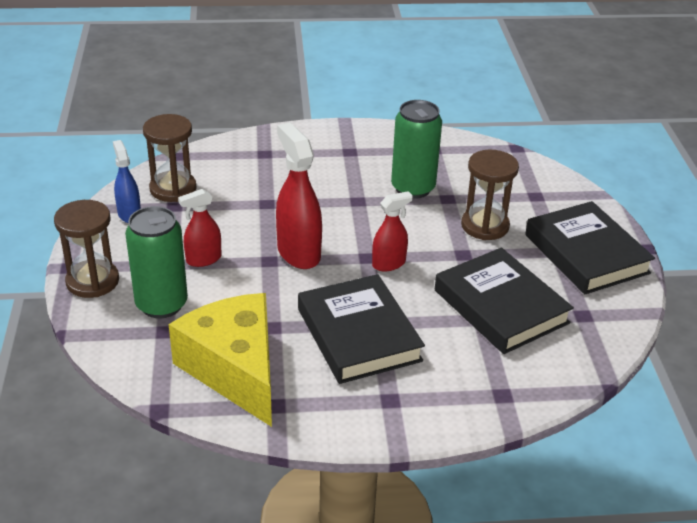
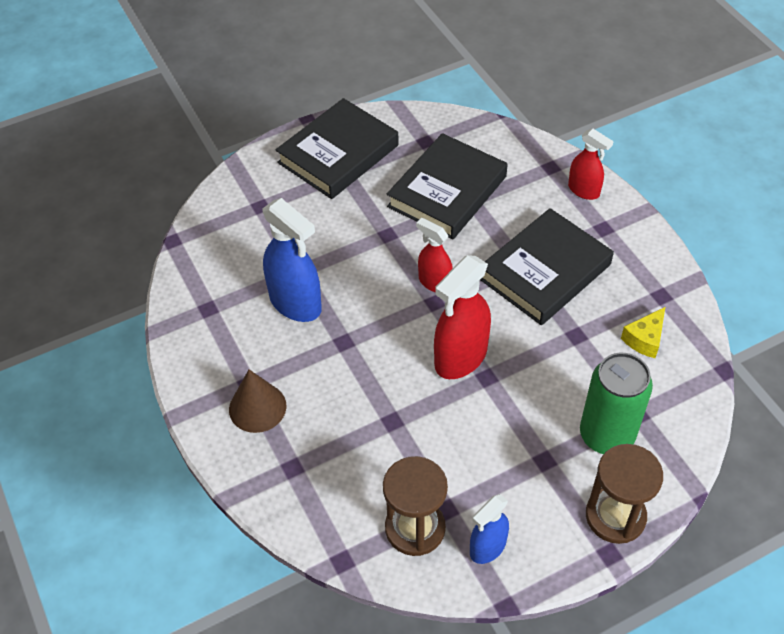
camera: 110 degrees left, 15 degrees up
(203, 259) = (520, 433): red spray bottle -> red spray bottle (584, 190)
(235, 369) = (645, 339): yellow cheese -> yellow cheese, size x0.40
(325, 151) = (257, 407): none -> brown cone
(413, 188) = (296, 303): green can -> blue spray bottle
(485, 226) = (333, 230): brown hourglass -> none

